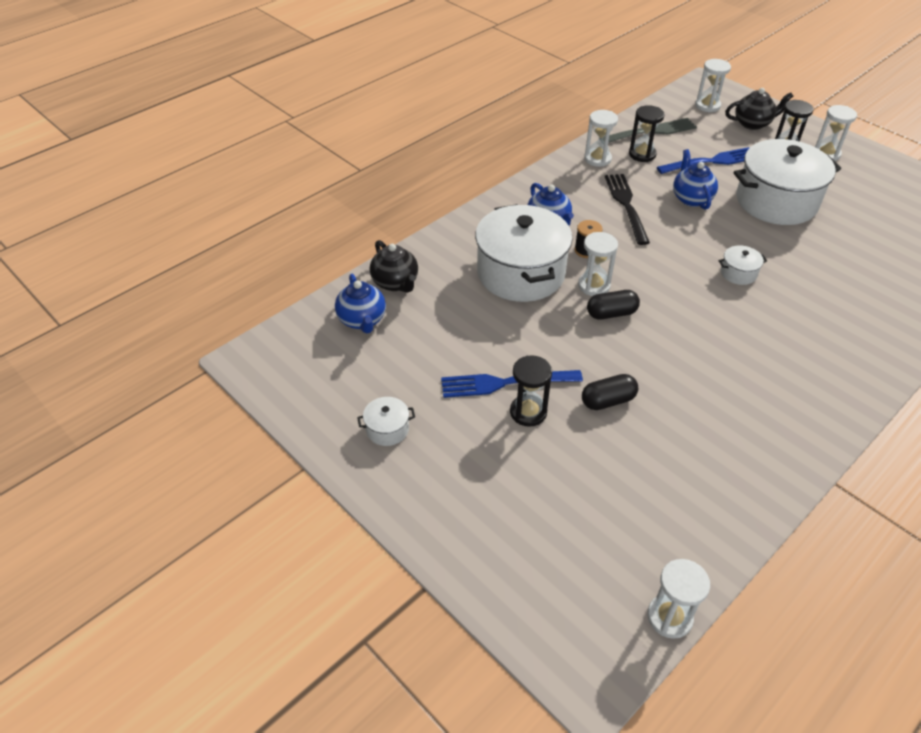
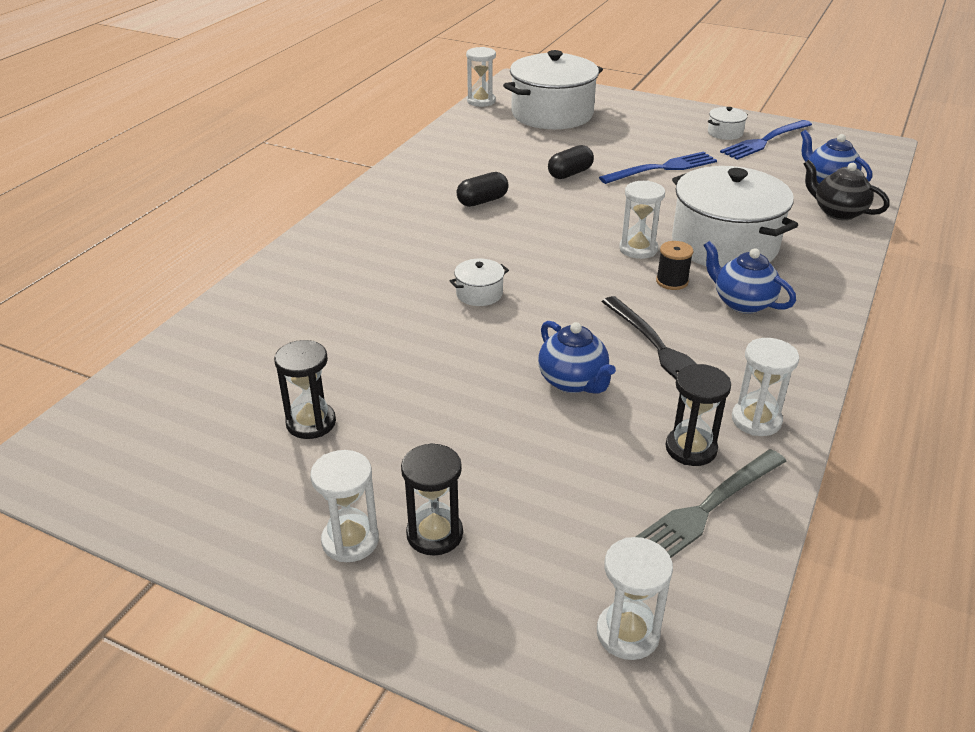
camera: 160 degrees right, 10 degrees down
(528, 412) = (629, 157): black hourglass -> black hourglass (311, 423)
(611, 313) = (604, 229): black capsule -> black capsule (482, 201)
(711, 161) = (566, 463): blue fork -> blue fork (765, 141)
(753, 124) = (510, 595): black teapot -> none
(776, 201) = (441, 407): white pot -> white pot (552, 114)

